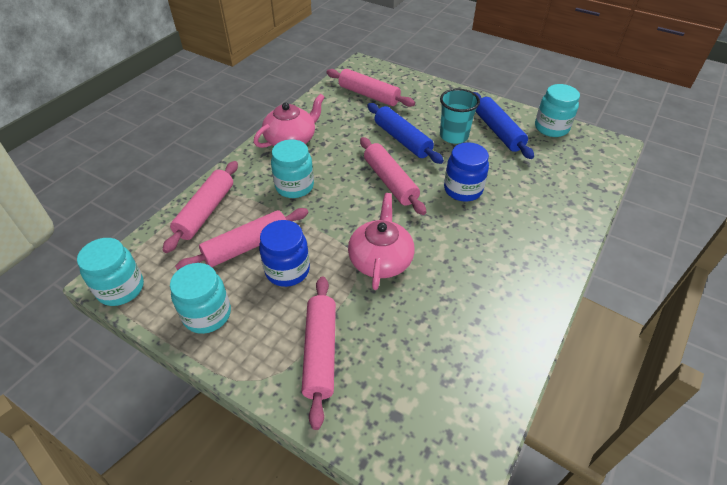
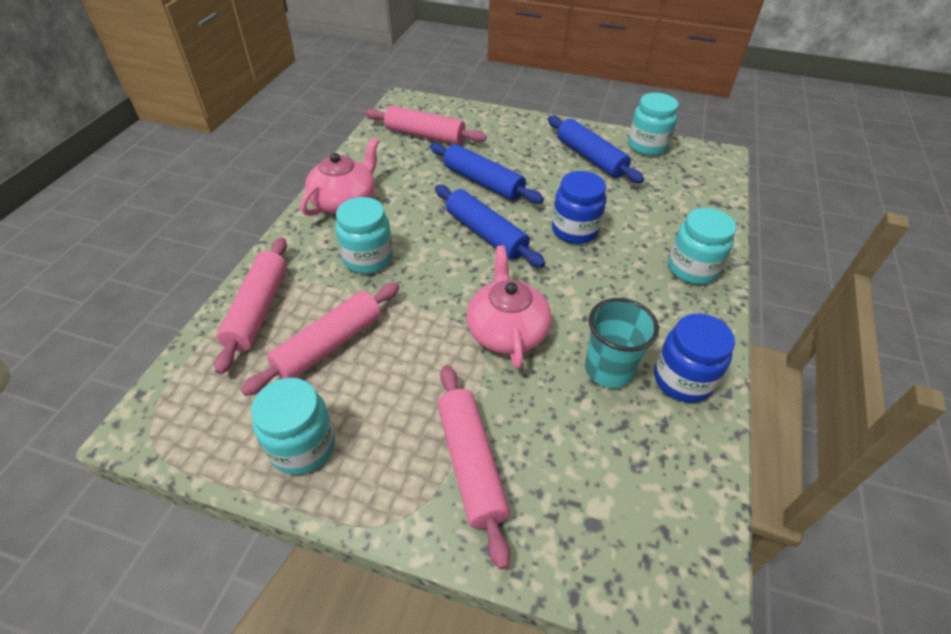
camera: 15 degrees left, 0 degrees up
(121, 288) = (166, 436): turquoise jar -> turquoise jar (692, 269)
(287, 270) = (393, 366): blue jar -> blue jar (682, 379)
(390, 181) = (486, 234): pink rolling pin -> blue rolling pin
(454, 136) = (542, 170): turquoise cup -> turquoise cup (608, 369)

